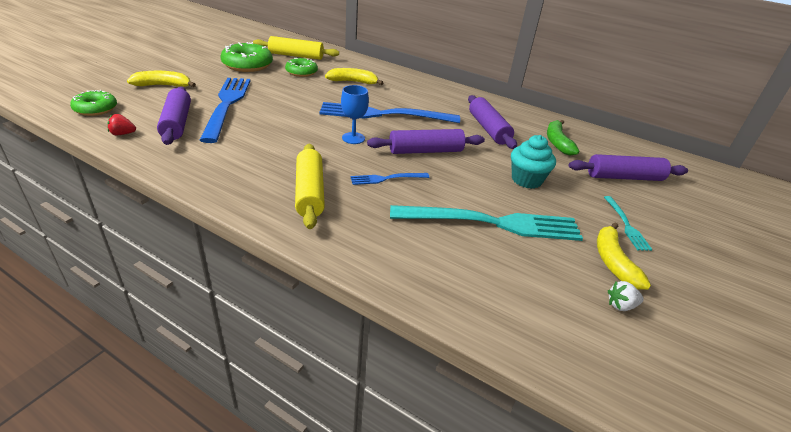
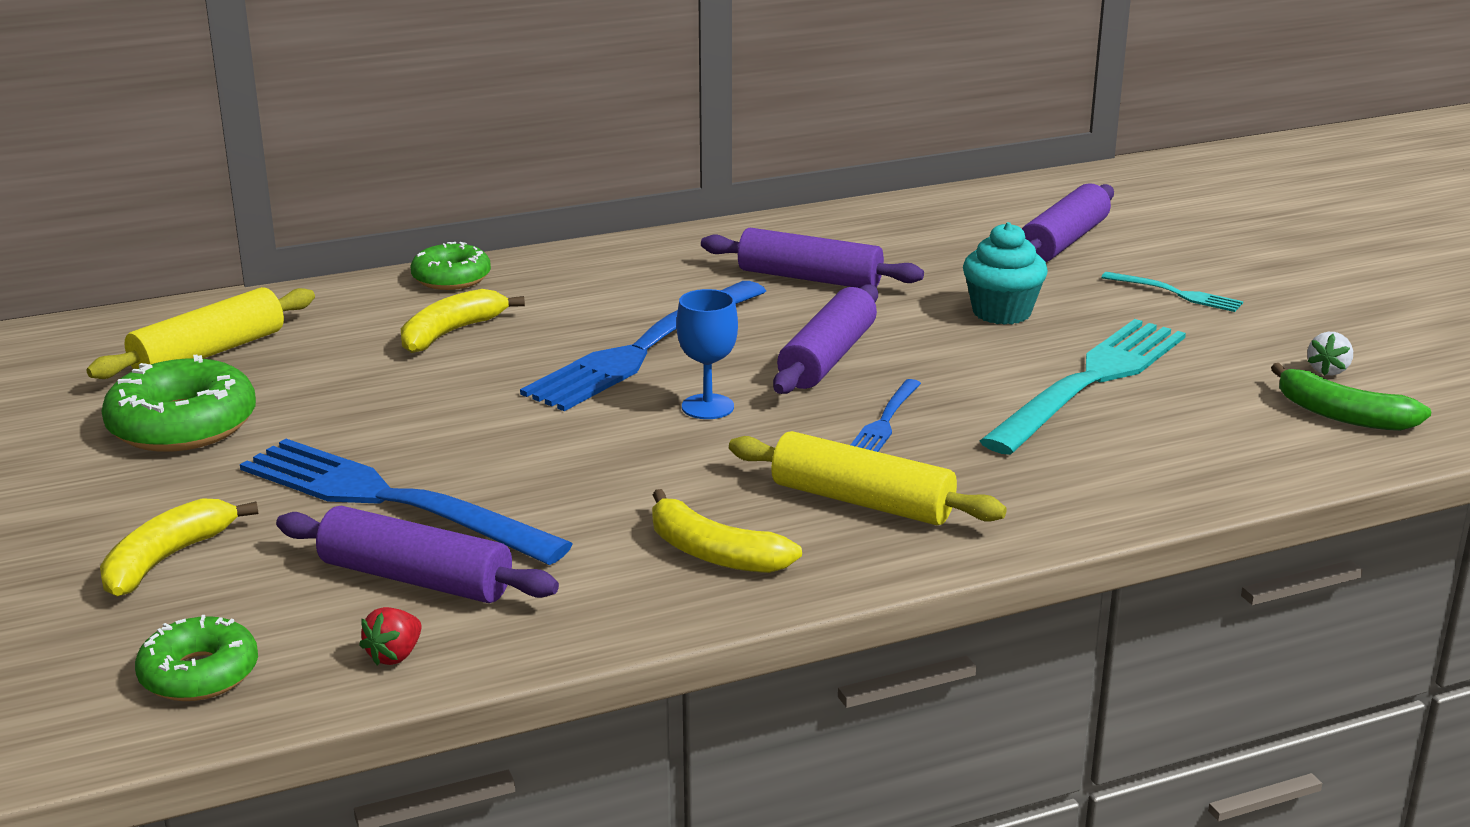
camera: 50 degrees left, 10 degrees down
(301, 72) = (319, 373): green donut -> green donut (451, 278)
(557, 142) = (915, 243): green banana -> green banana (1342, 415)
(613, 262) = (1245, 337): yellow banana -> yellow banana (714, 553)

